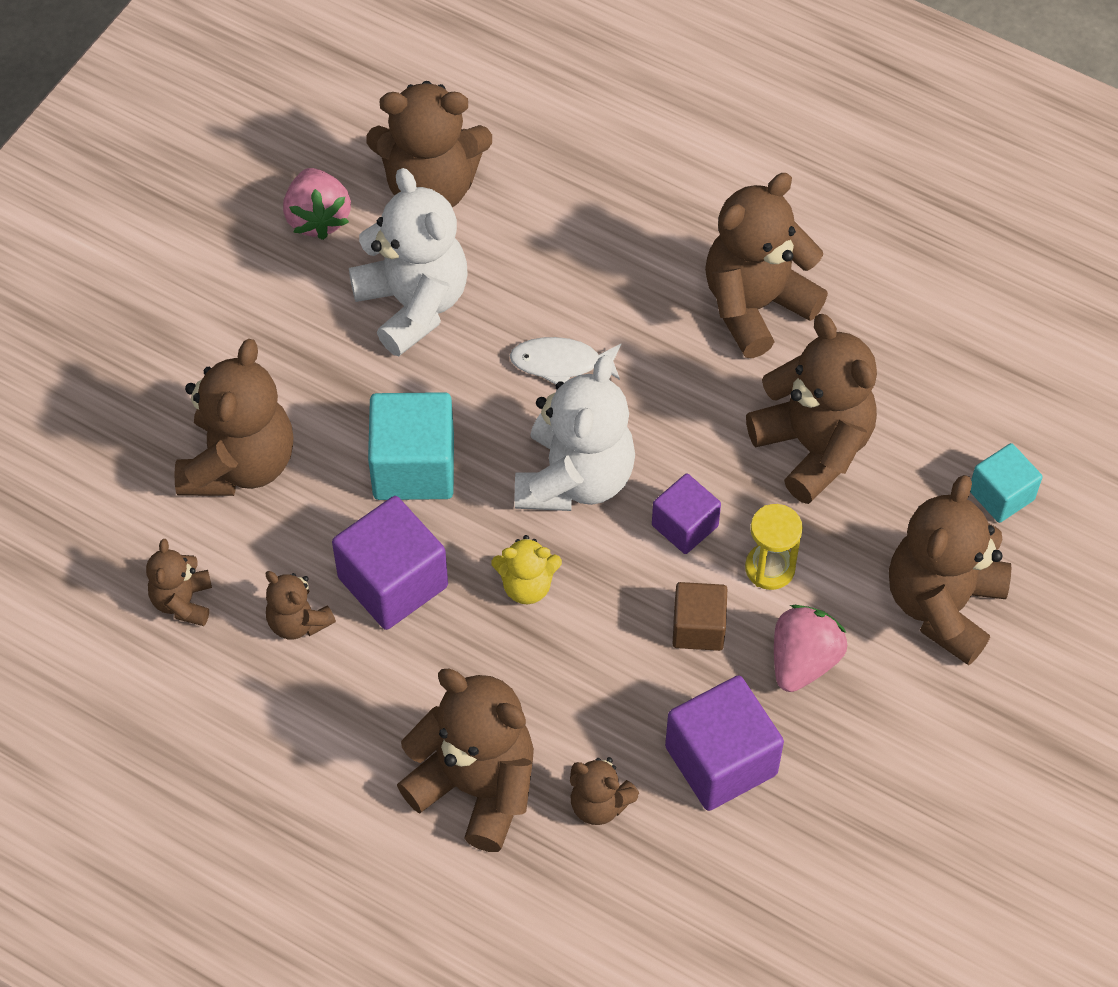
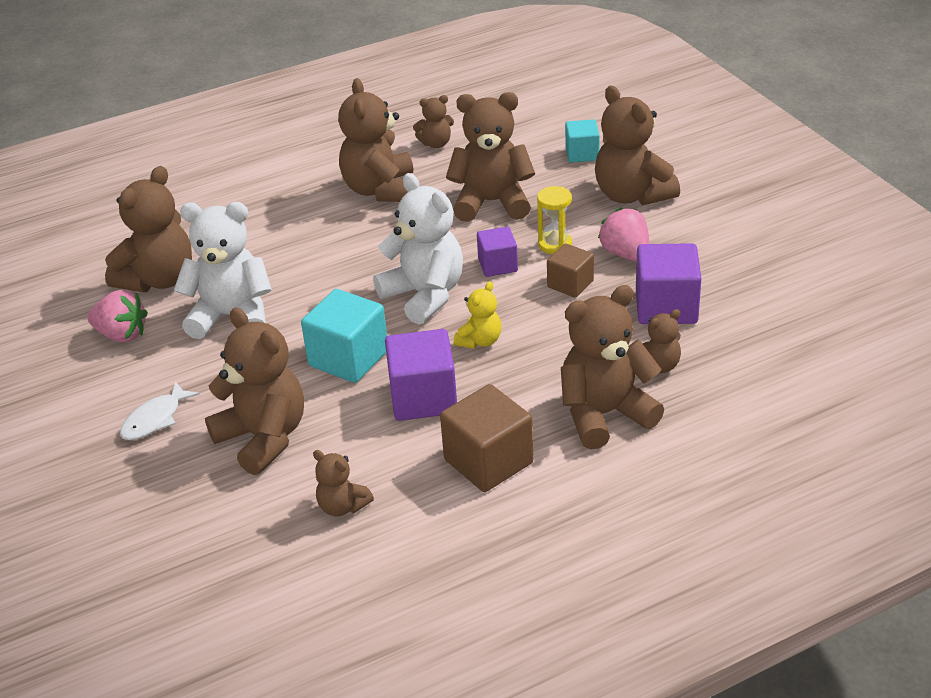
camera: 55 degrees left, 20 degrees down
(298, 622) = (412, 453): brown teddy bear -> brown teddy bear (436, 143)
(329, 705) = (488, 461): none -> brown cube
(561, 363) = (340, 272): white fish -> white fish (155, 419)

